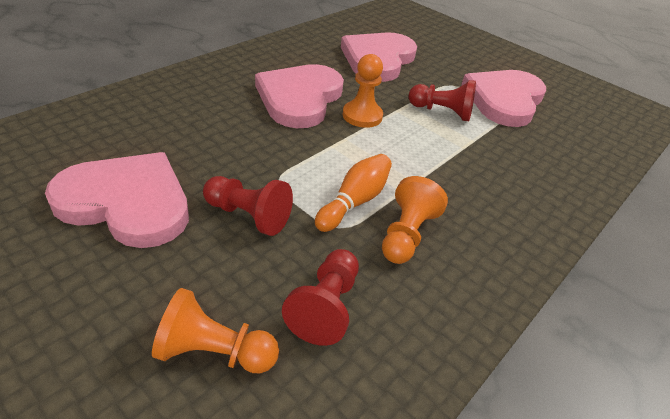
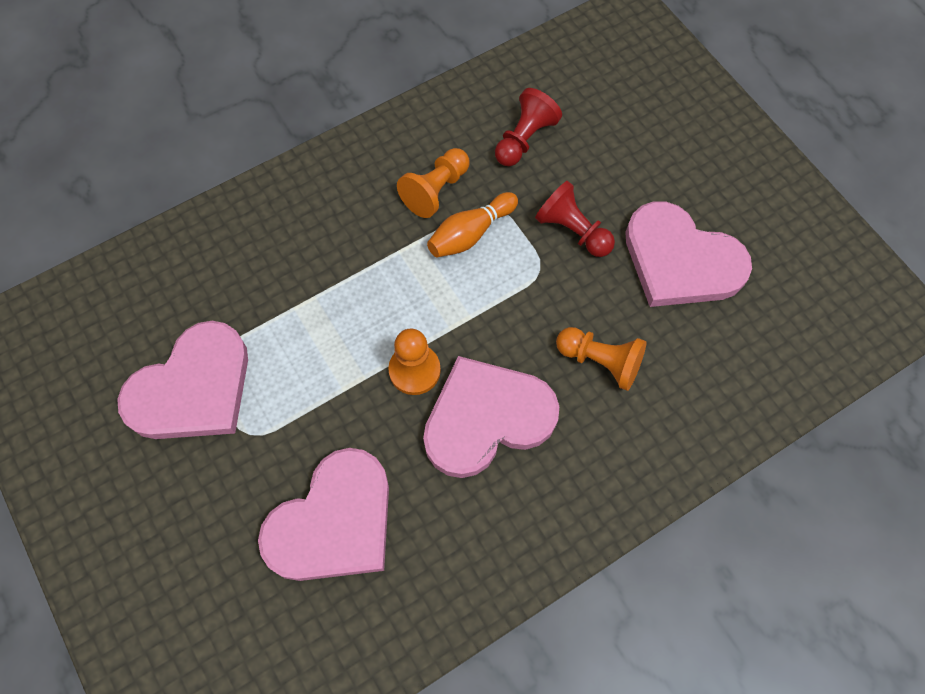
camera: 160 degrees left, 25 degrees up
(214, 352) = (605, 121): orange pawn -> orange pawn (600, 361)
(300, 98) = (486, 418): pink heart -> pink heart turned 150 degrees counterclockwise
(442, 112) = (302, 368): red pawn -> none

